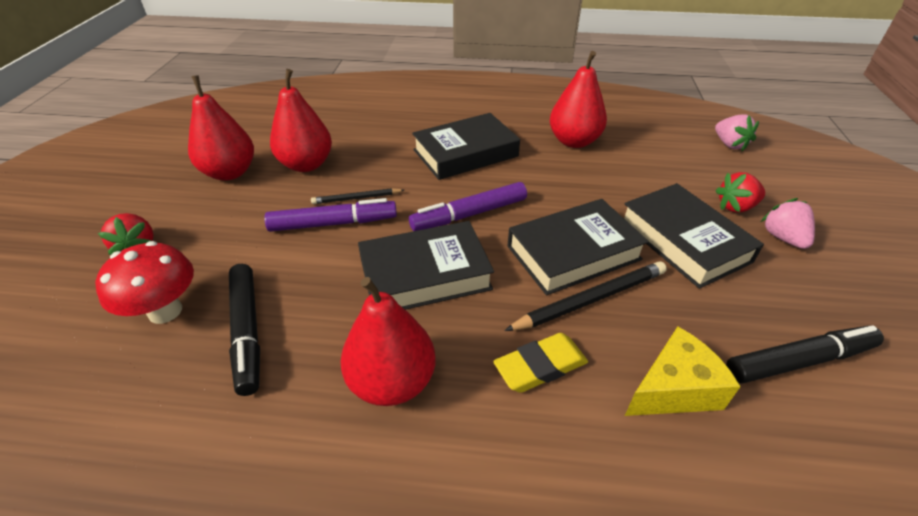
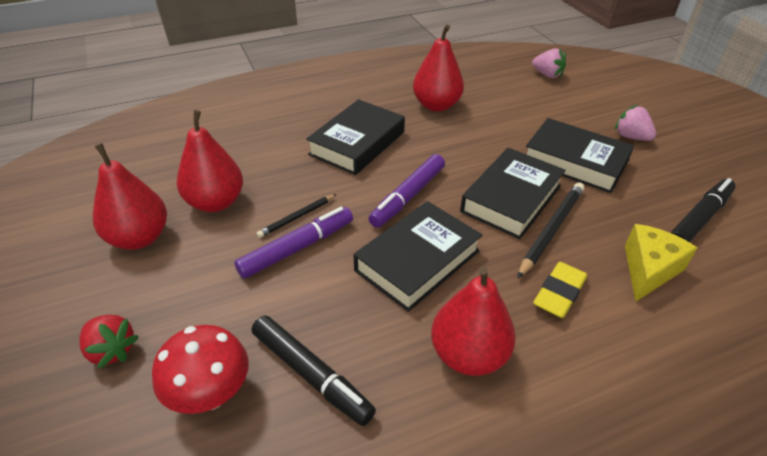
camera: 30 degrees left, 0 degrees up
(735, 207) = (587, 123): red strawberry -> none

